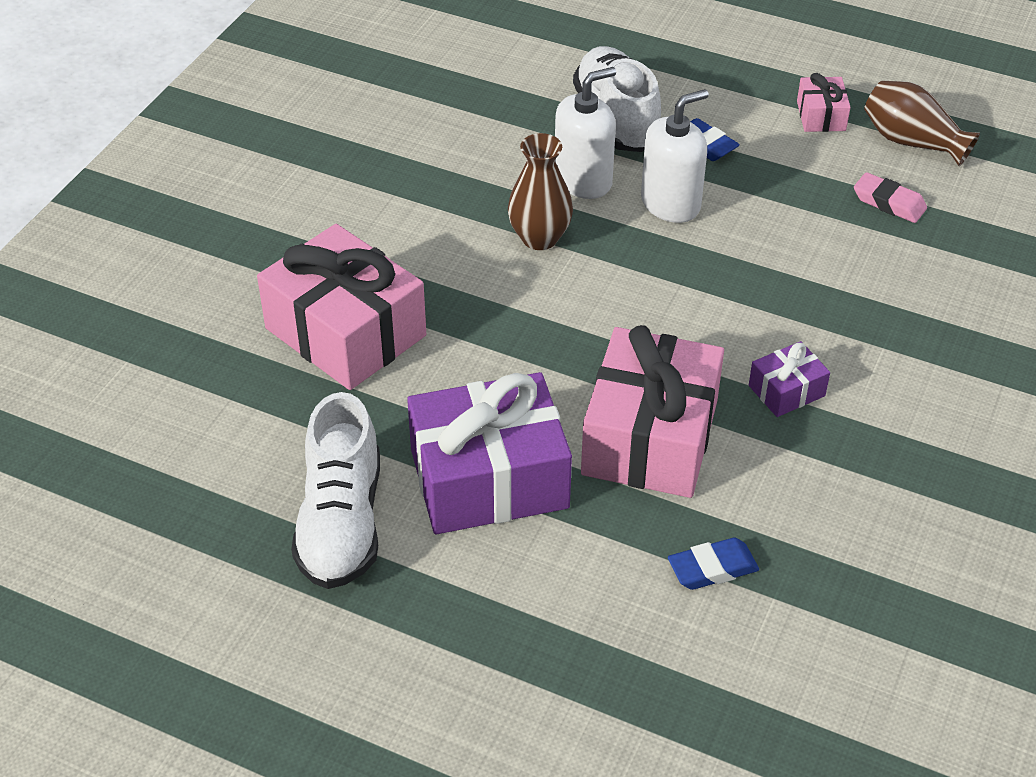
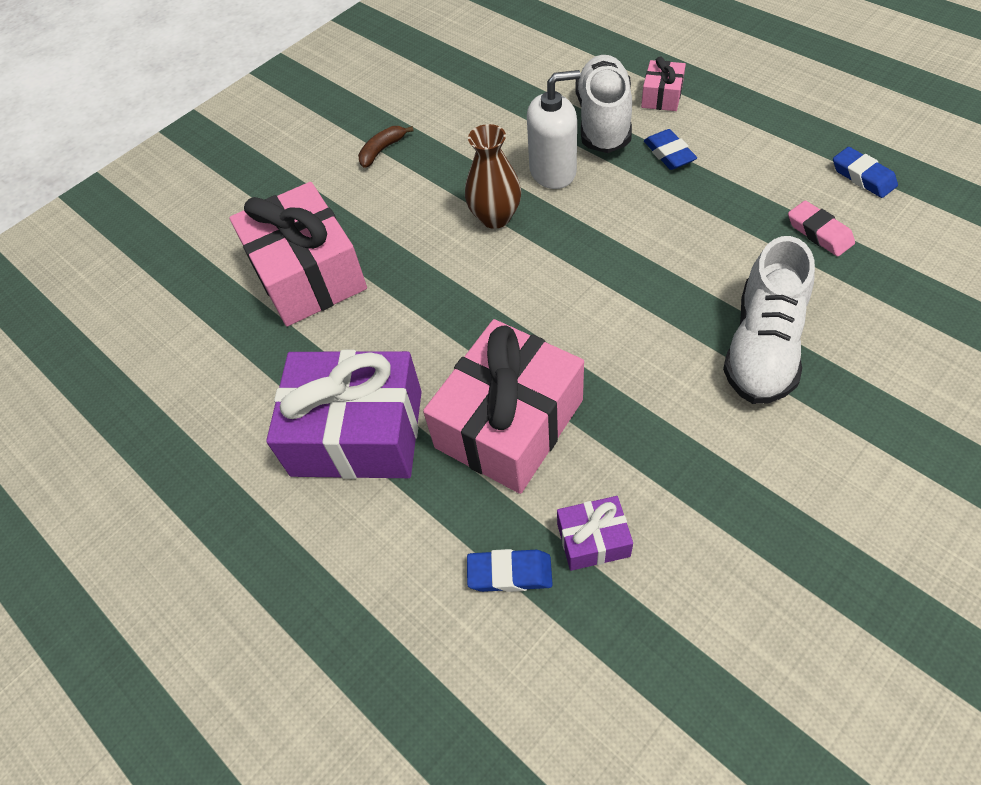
camera: 25 degrees right, 10 degrees up
(341, 522) = (224, 446): white shoe -> white shoe (762, 346)
(366, 184) = (382, 150): none -> brown banana
(670, 203) = (618, 203): white soap dispenser -> none
(786, 391) = (651, 403): purple gift -> purple gift (593, 540)
(821, 116) = (785, 141): pink gift -> pink gift (662, 96)
(911, 142) = (862, 177): brown vase -> blue eraser

